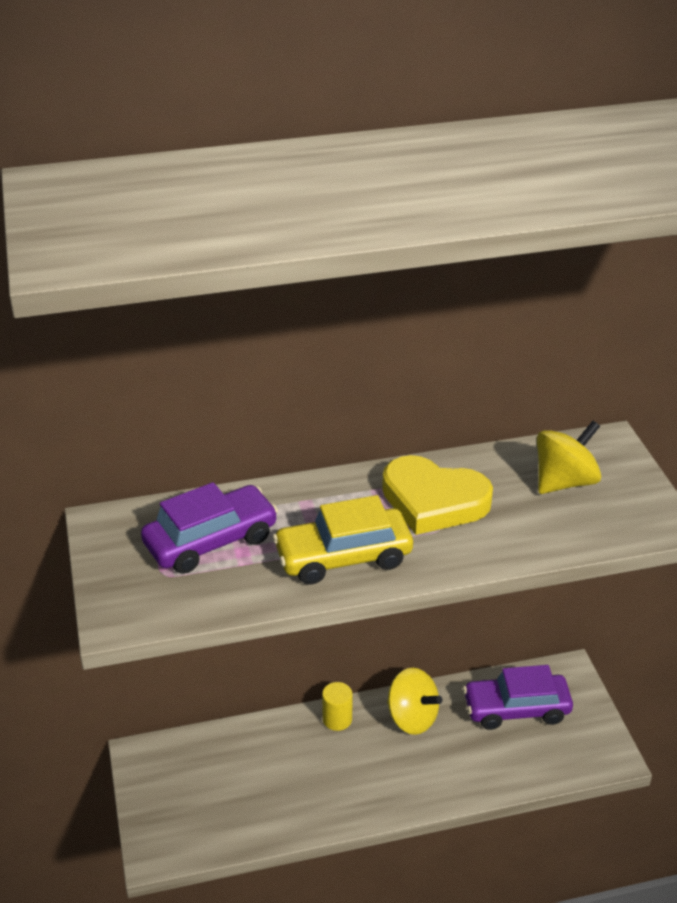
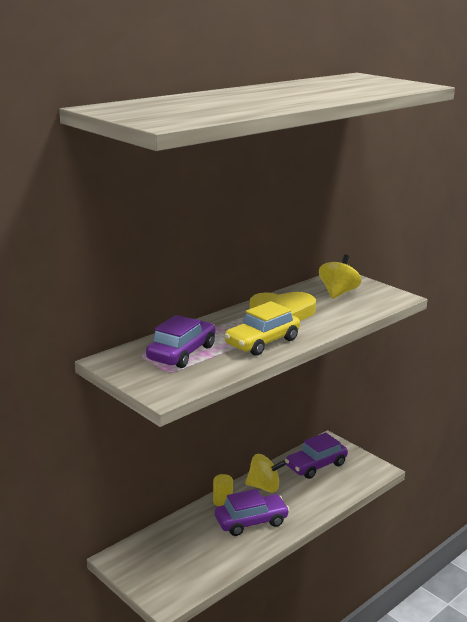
camera: 30 degrees left, 15 degrees down
(351, 770) = (251, 521): none -> purple car

